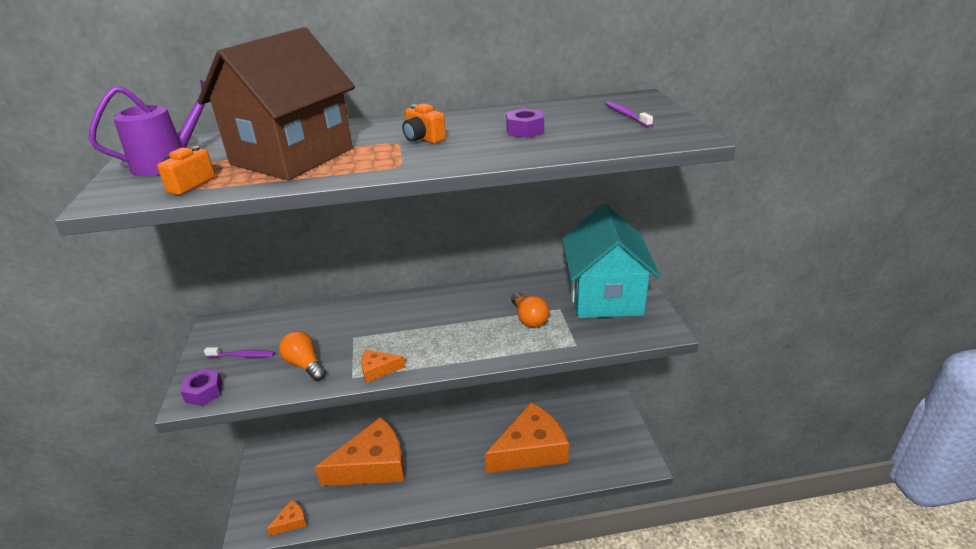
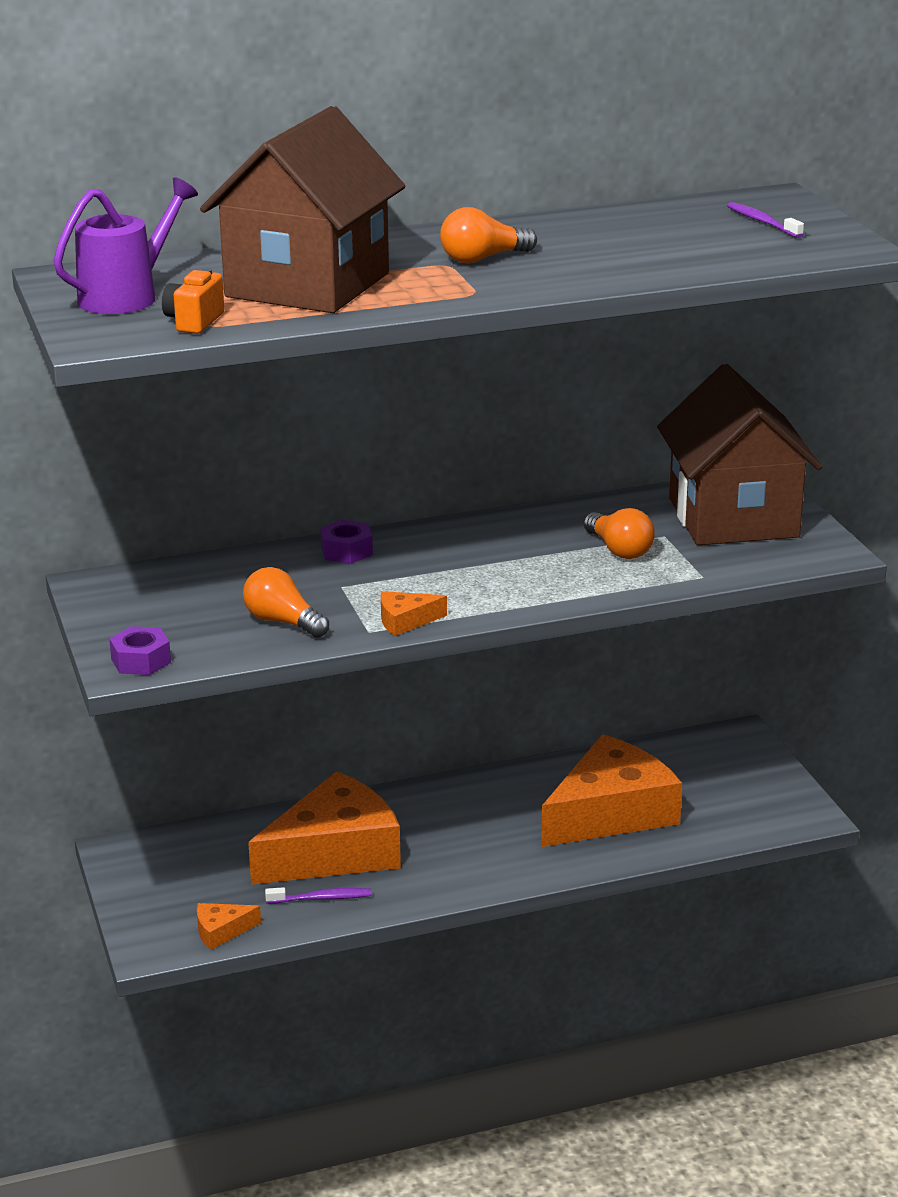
camera: 10 degrees left, 5 degrees down
(242, 356) = (170, 617): purple toothbrush -> purple toothbrush (322, 898)
(291, 522) = (221, 931): orange cheese -> orange cheese turned 150 degrees counterclockwise
(423, 139) = (483, 259): orange camera -> orange light bulb
(525, 130) = (625, 245): purple nut -> purple nut (346, 551)
(605, 297) = (733, 518): turquoise house -> brown house

